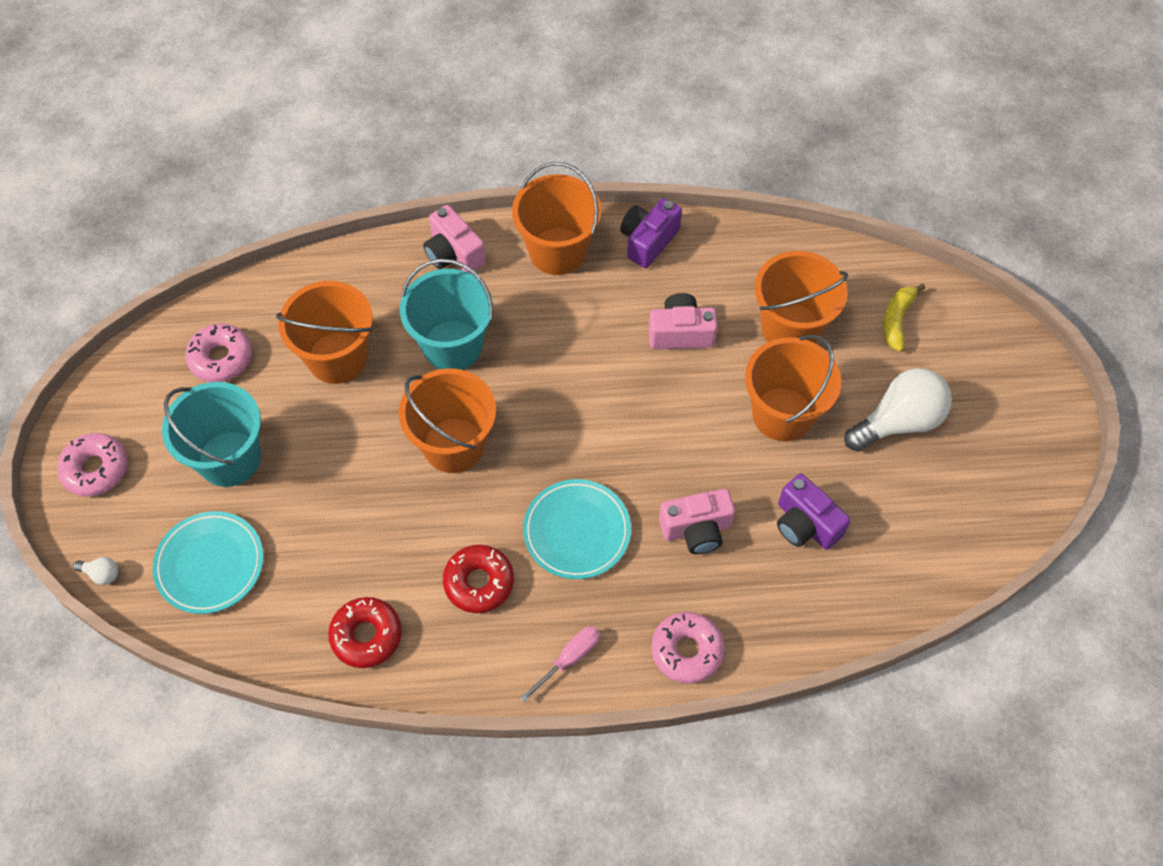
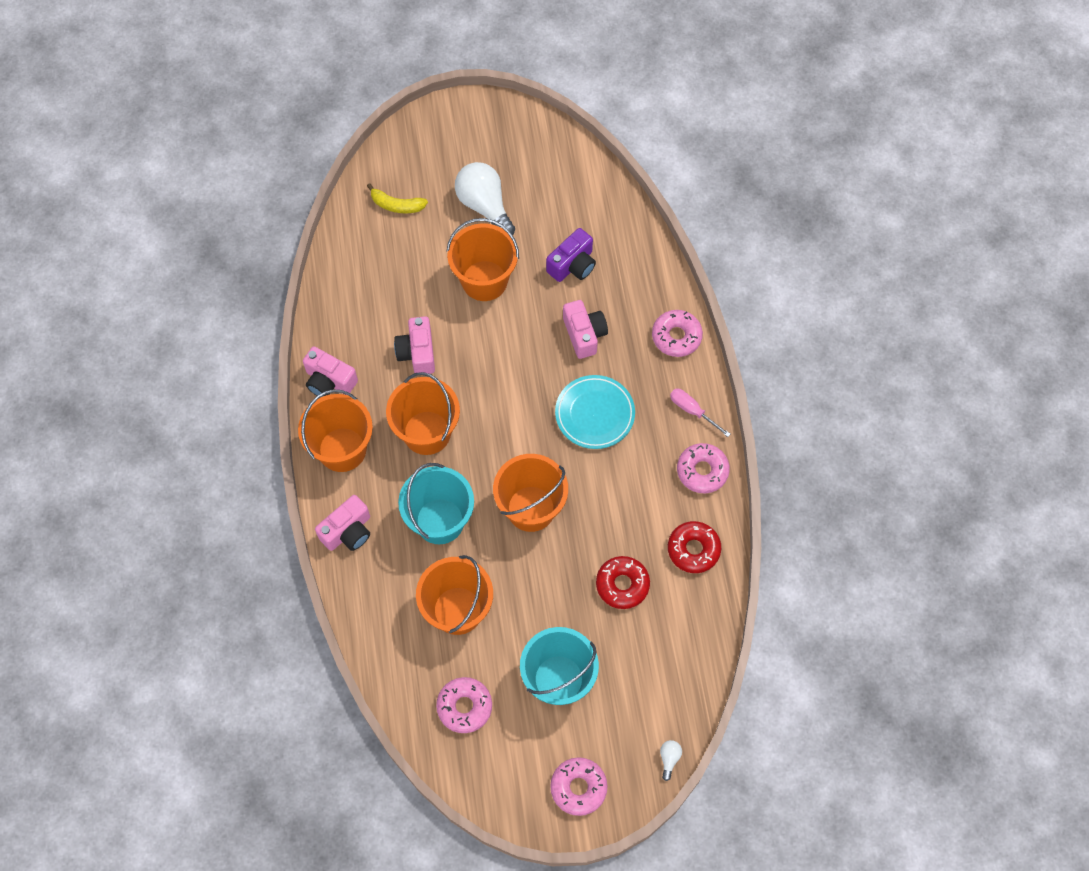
camera: 95 degrees left, 5 degrees up
(210, 564) = (651, 675): turquoise plate -> none
(477, 661) = (702, 471): none -> pink donut
(479, 582) = (642, 477): red donut -> red donut (622, 584)
(648, 241) = (329, 381): purple camera -> pink camera
(790, 327) = (408, 276): orange bucket -> orange bucket (427, 432)

